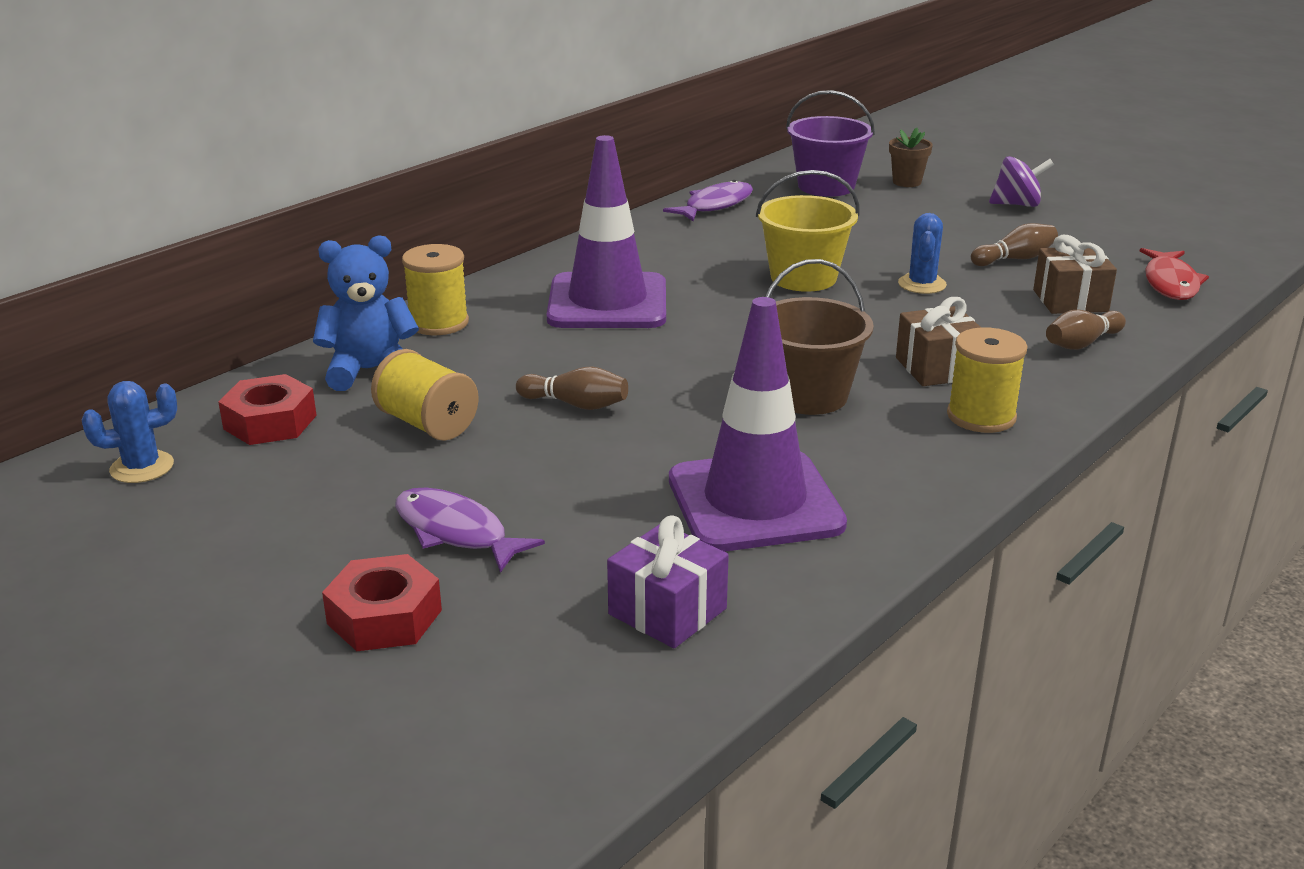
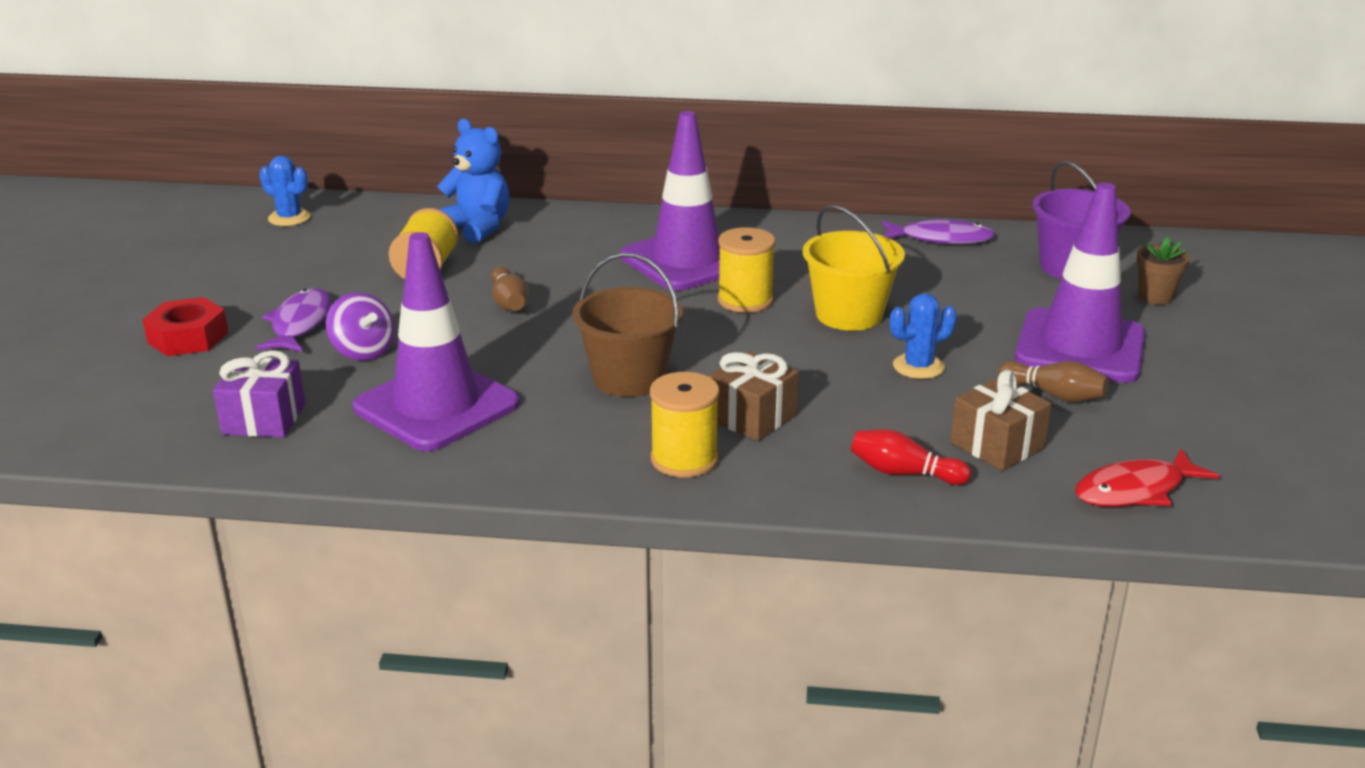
camera: 55 degrees right, 0 degrees up
(270, 422) = (377, 227): red nut -> none
(438, 323) = (574, 222): yellow spool -> yellow spool (745, 300)
(953, 227) = (1080, 347): none -> purple traffic cone
(1017, 204) = (1202, 362): purple spinning top -> purple spinning top (363, 352)
(1082, 343) = (904, 473): brown bowling pin -> red bowling pin

